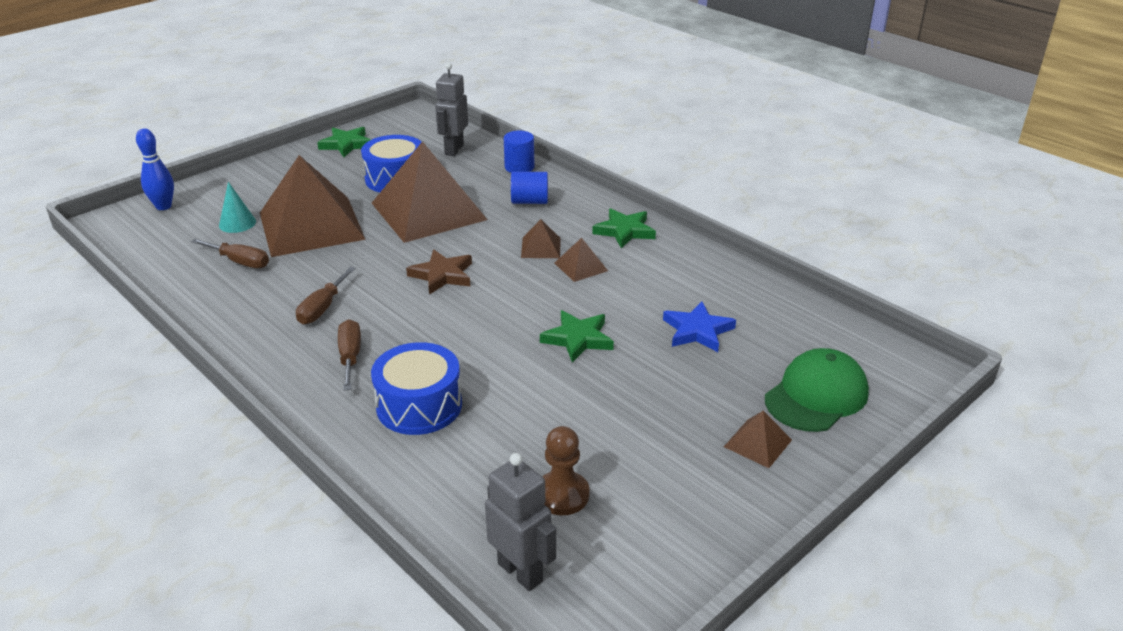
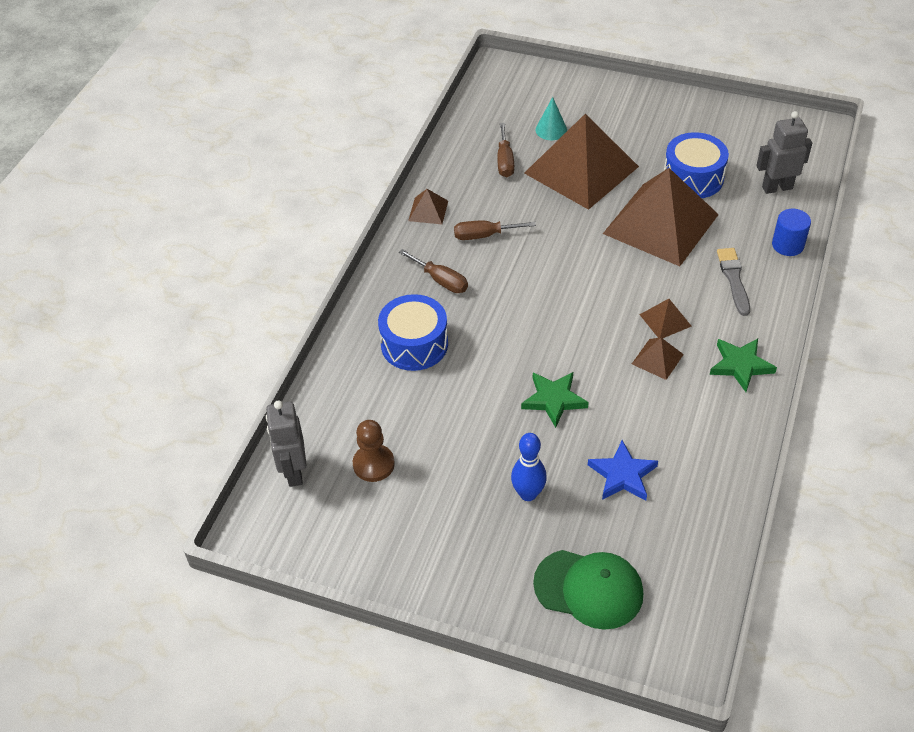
camera: 65 degrees right, 15 degrees up
(163, 206) = (540, 80): blue bowling pin -> blue bowling pin (528, 494)
(346, 144) = (720, 119): green star -> none
(350, 356) = (441, 280): brown screwdriver -> brown screwdriver turned 75 degrees clockwise
(442, 275) = (576, 279): brown star -> none
(520, 572) = (293, 472): grey robot -> grey robot turned 150 degrees clockwise
(529, 201) = (733, 279): blue cylinder -> grey brush
(758, 443) = (500, 564): brown pyramid -> brown pyramid (428, 210)

